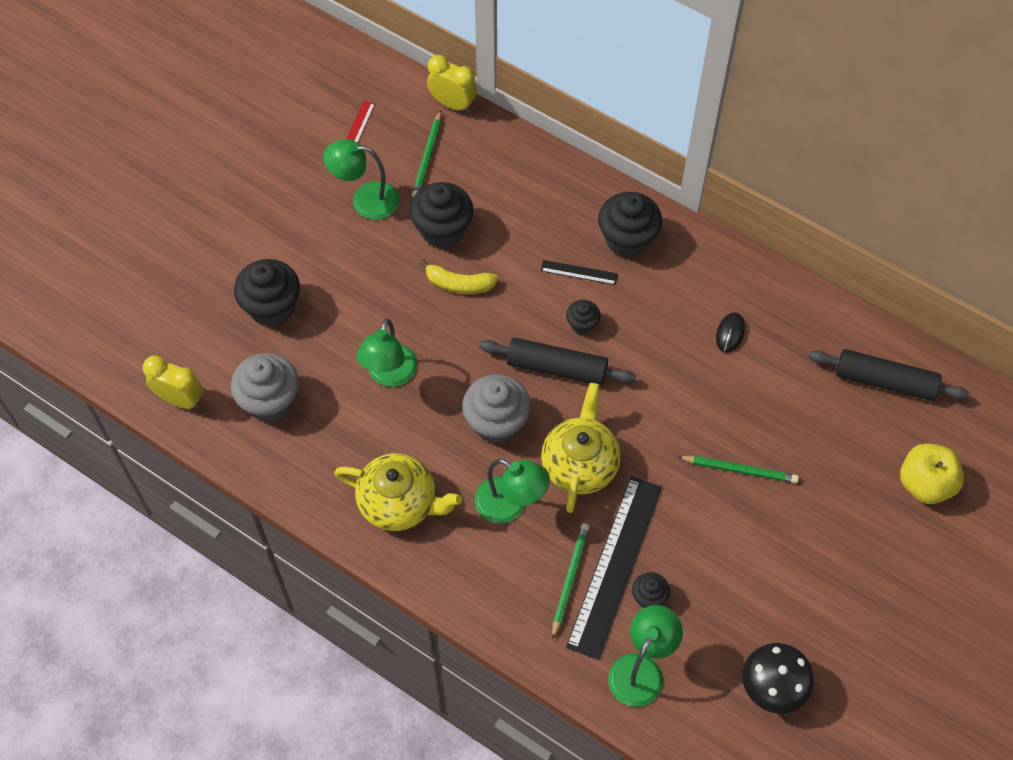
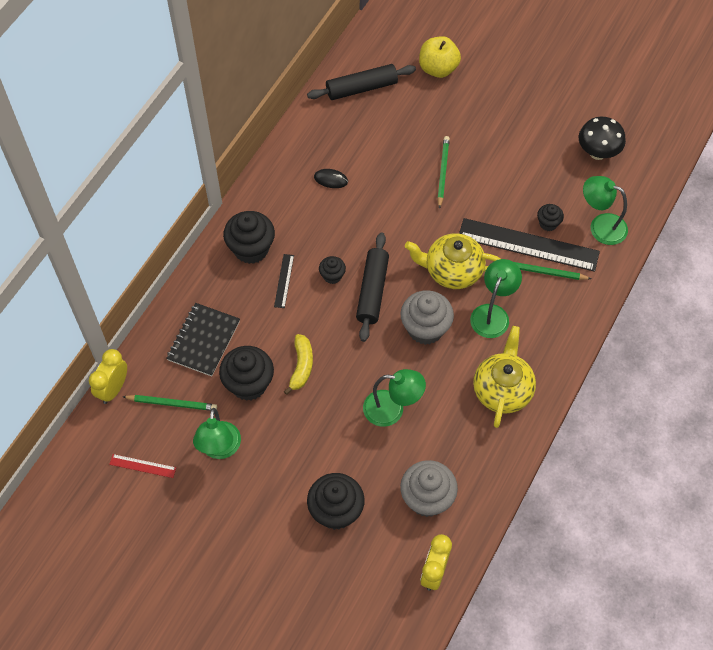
camera: 95 degrees left, 0 degrees up
(504, 188) = (204, 340): none -> black notebook
(885, 381) = (361, 88): black rolling pin -> black rolling pin turned 60 degrees clockwise

